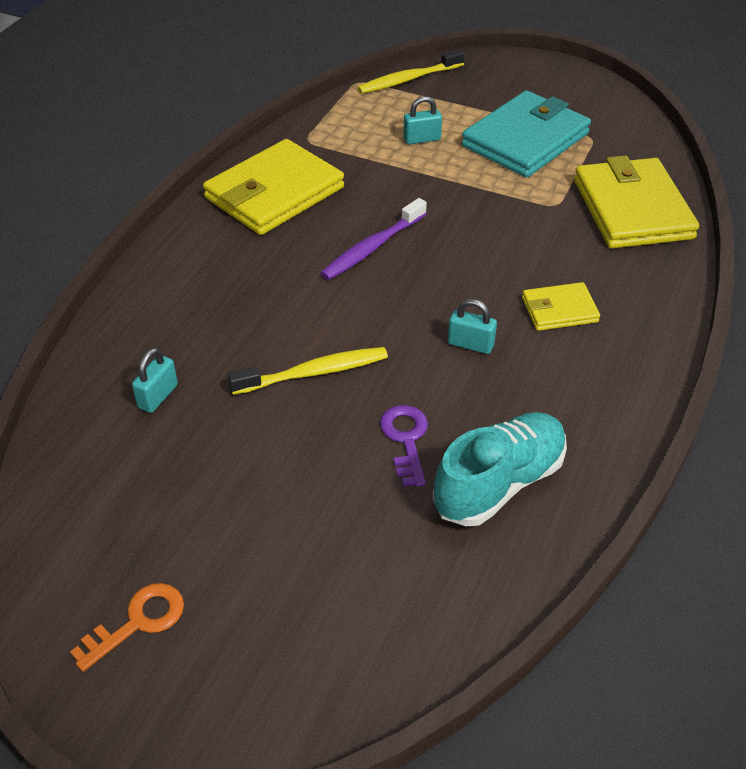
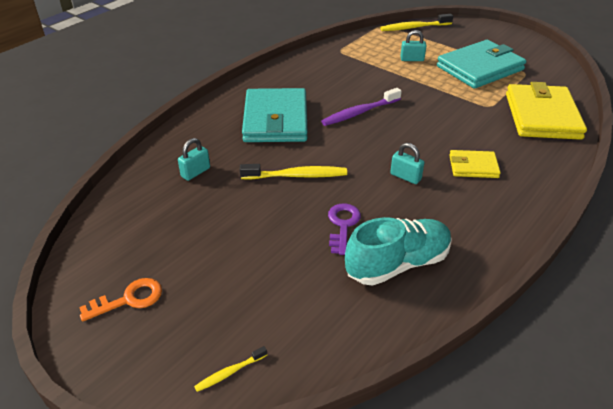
camera: 15 degrees right, 5 degrees down
(249, 282) = (275, 120): none -> turquoise wallet
(274, 193) = (309, 75): yellow wallet -> none
(323, 694) = (229, 372): none -> yellow toothbrush

